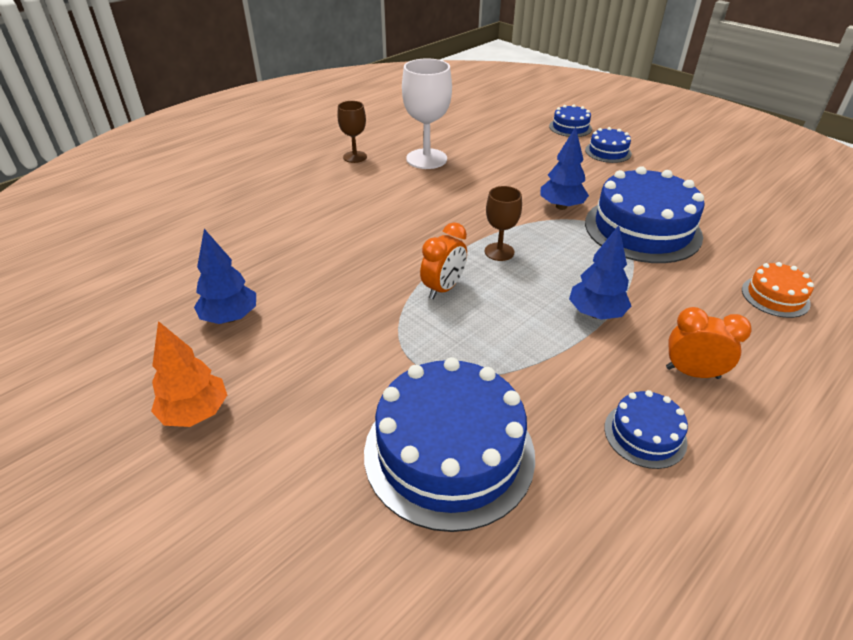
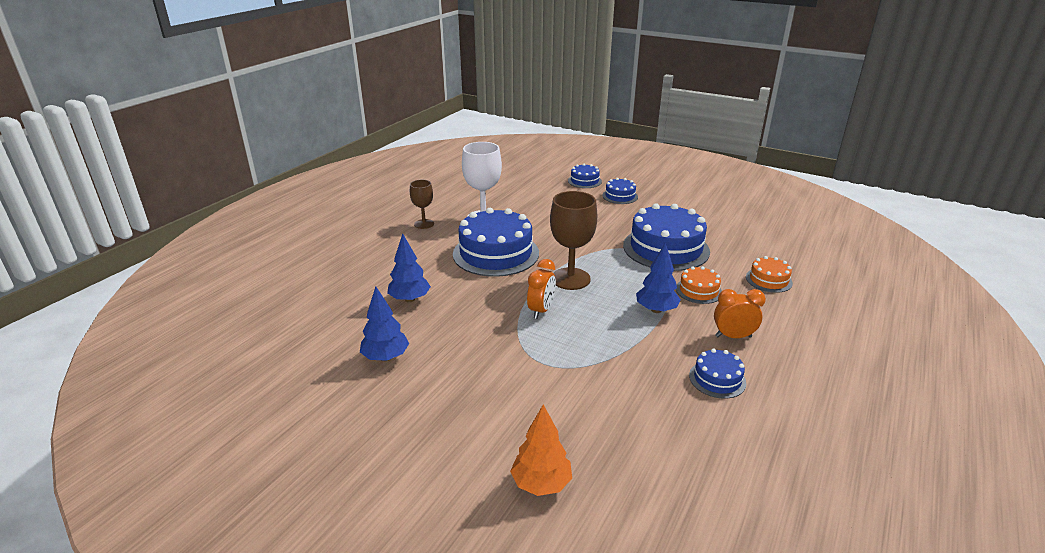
camera: 15 degrees left, 10 degrees down
(195, 413) = (395, 426): orange tree -> orange tree (541, 484)
(449, 452) = (594, 414): blue cake -> blue cake (496, 253)
(499, 252) = (570, 279): brown goblet -> brown goblet, size x1.72
(561, 206) = (602, 240): blue tree -> blue tree (409, 299)
(666, 296) = (698, 290): none -> orange cake

